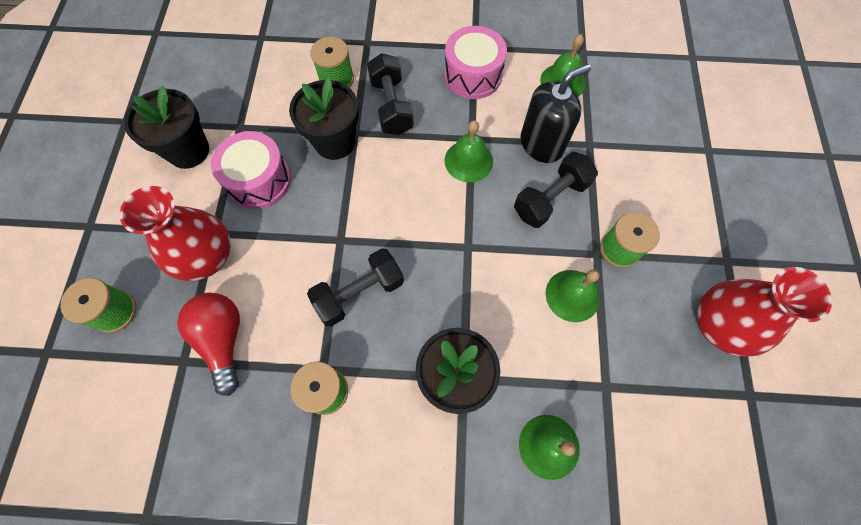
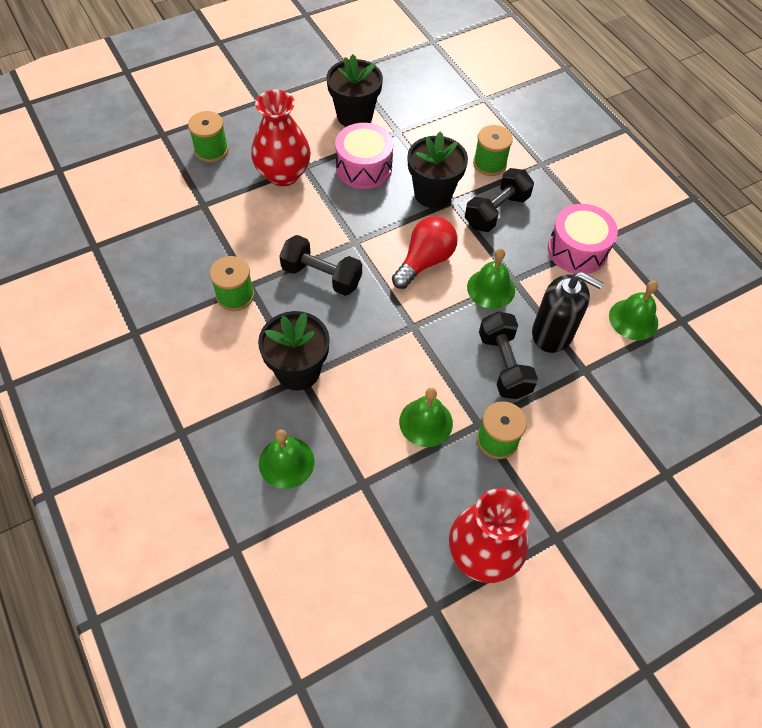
camera: 55 degrees right, 10 degrees down
(223, 340) = (232, 217): red light bulb -> red light bulb (425, 261)
(550, 199) = (504, 365): black dumbbell -> black dumbbell turned 60 degrees clockwise

